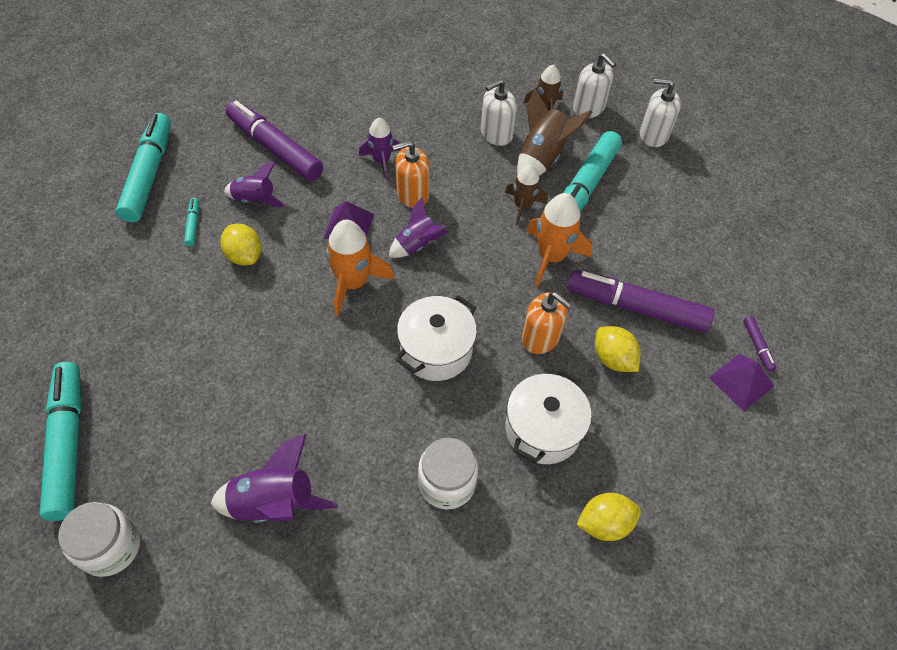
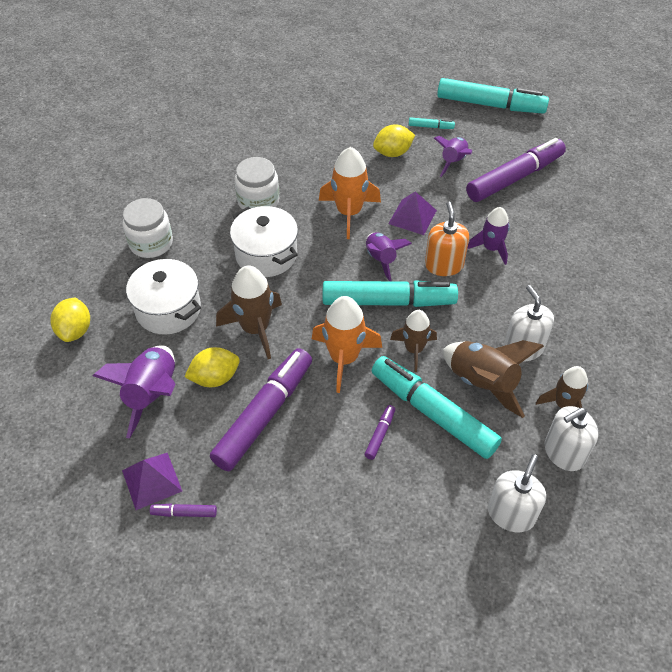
camera: 105 degrees right, 5 degrees down
(68, 444) = (258, 71): turquoise marker -> turquoise marker (388, 301)
(110, 546) = (182, 88): white jar -> white jar (258, 201)
(275, 503) = (177, 156): purple rocket -> purple rocket (152, 394)
(540, 337) = (255, 328): orange soap dispenser -> brown rocket
(620, 219) = (380, 434): none -> purple marker

